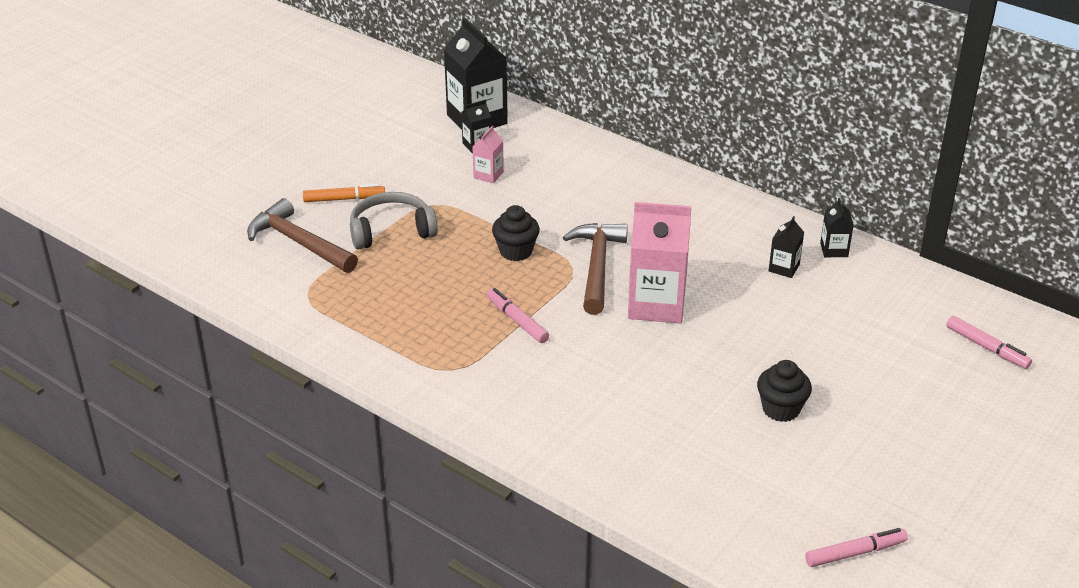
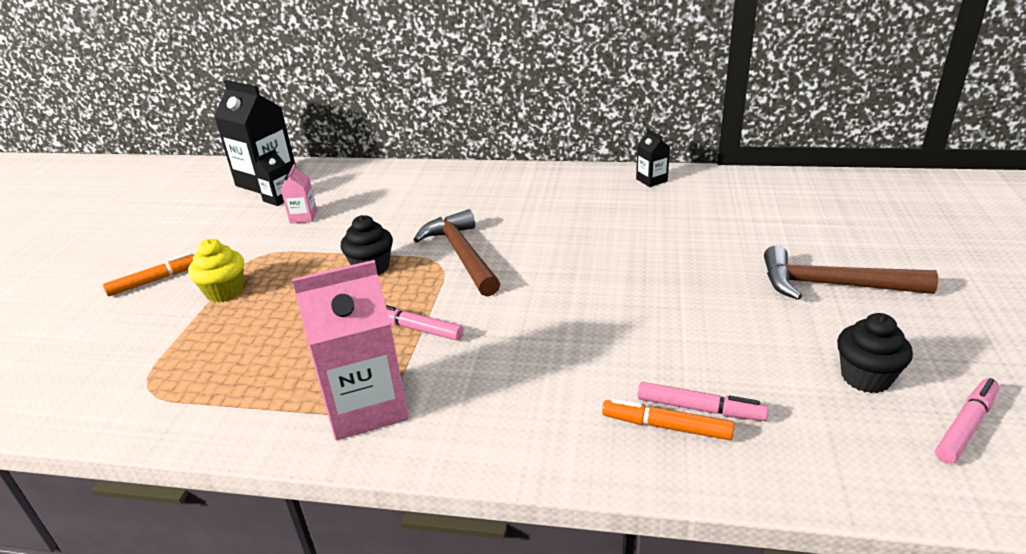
camera: 25 degrees left, 5 degrees down
(299, 242) = (116, 337): brown hammer -> brown hammer (833, 285)
(391, 231) = (225, 292): grey headphones -> yellow cupcake
(641, 465) = (666, 426): none -> orange marker
(656, 304) = (543, 266): pink carton -> pink carton (366, 406)
(781, 409) = (741, 313): black cupcake -> black cupcake (865, 377)
(784, 268) = (626, 204): black carton -> none
(987, 348) = (841, 206): pink marker -> pink marker (699, 409)

